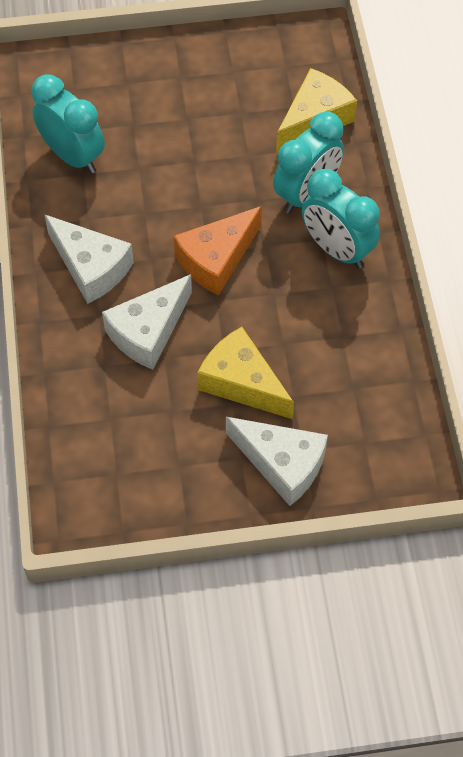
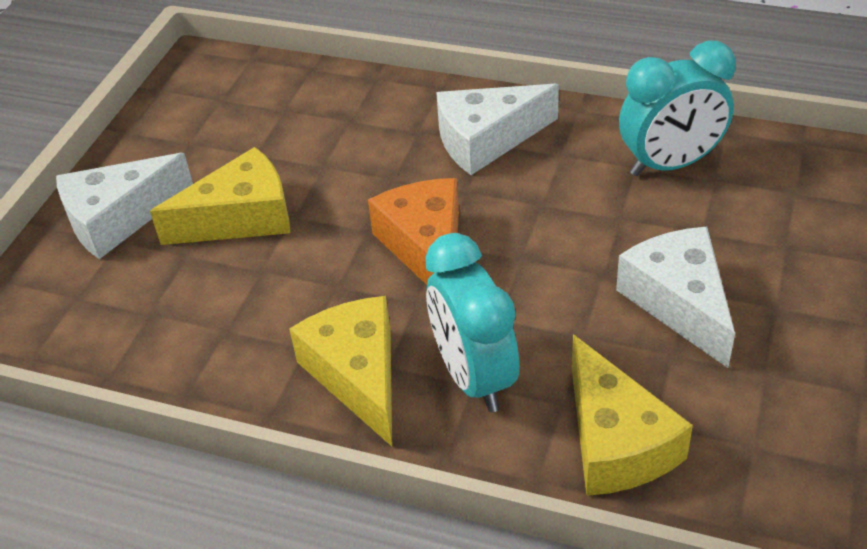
camera: 120 degrees right, 15 degrees down
(148, 332) = (366, 162): white cheese -> white cheese (679, 302)
(337, 250) = (358, 375): turquoise clock -> yellow cheese

